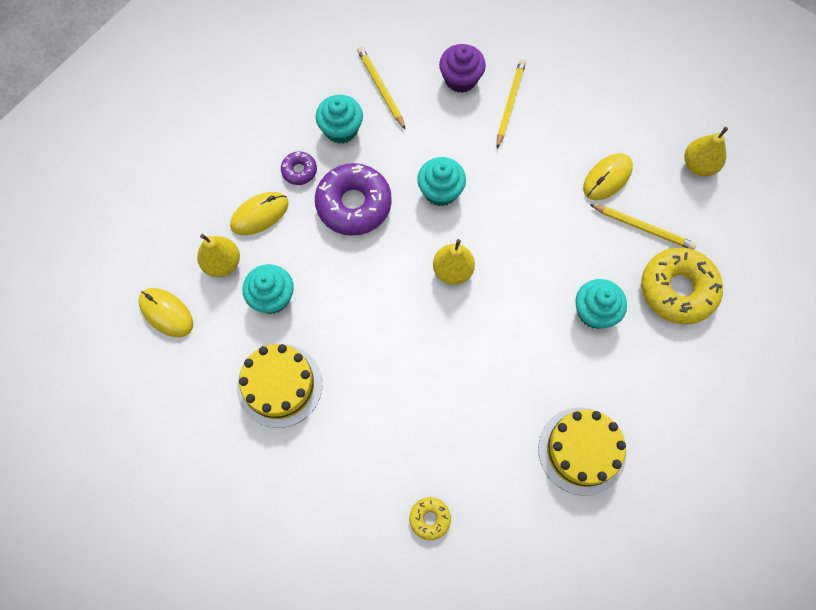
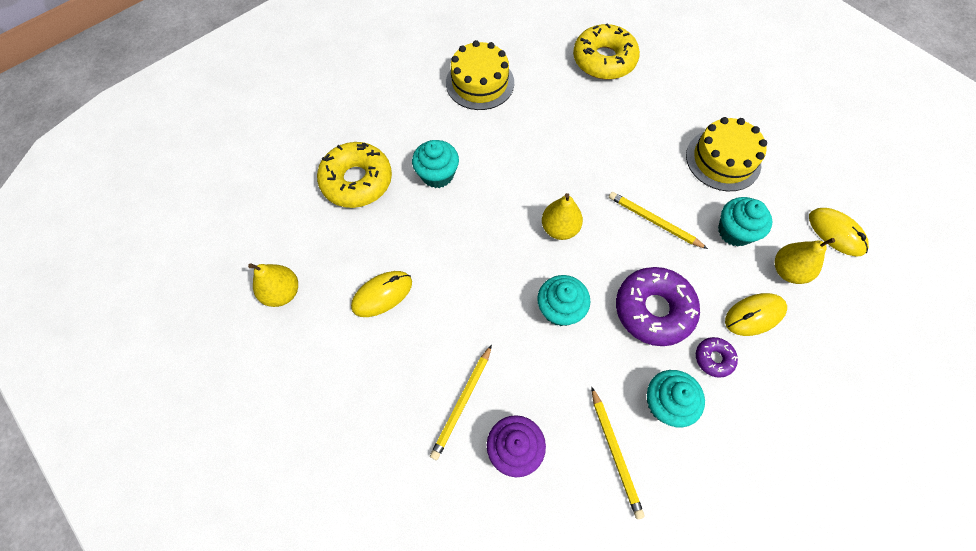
camera: 170 degrees left, 5 degrees down
(429, 519) = (604, 60): yellow donut -> yellow donut, size x2.08
(643, 228) = (366, 239): yellow pencil -> yellow pencil (654, 221)

